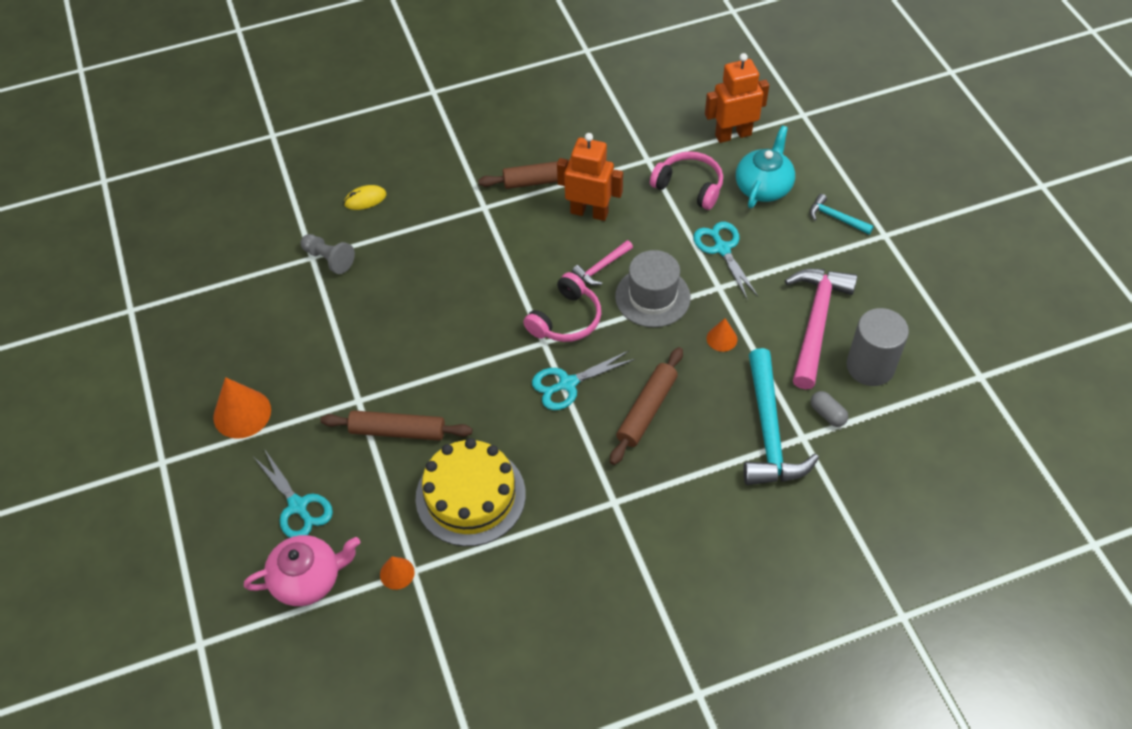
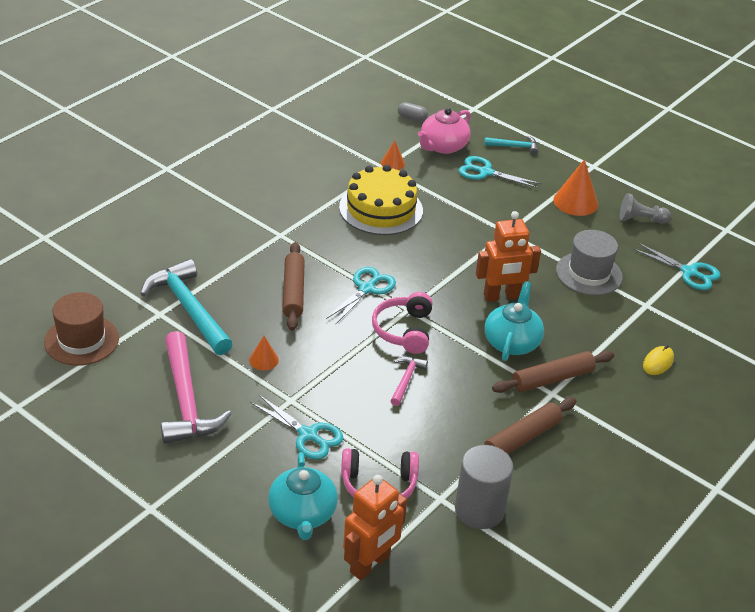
camera: 145 degrees right, 15 degrees down
(230, 275) = (689, 272): none -> turquoise scissors
(329, 259) = (632, 308): grey pawn -> grey pawn (641, 220)
(398, 431) = (462, 225): brown rolling pin -> brown rolling pin (552, 378)
(474, 268) = (512, 342): none -> turquoise teapot
(589, 212) = (455, 423): orange robot -> orange robot (501, 296)
(652, 297) = (344, 371): grey hat -> grey hat (589, 273)
(827, 414) = (146, 335): grey capsule -> grey capsule (412, 118)
(836, 218) = (209, 508): turquoise hammer -> turquoise hammer (514, 146)
(870, 366) = (122, 381): grey cylinder -> grey cylinder (479, 510)
(897, 433) = (81, 340): none -> brown hat

